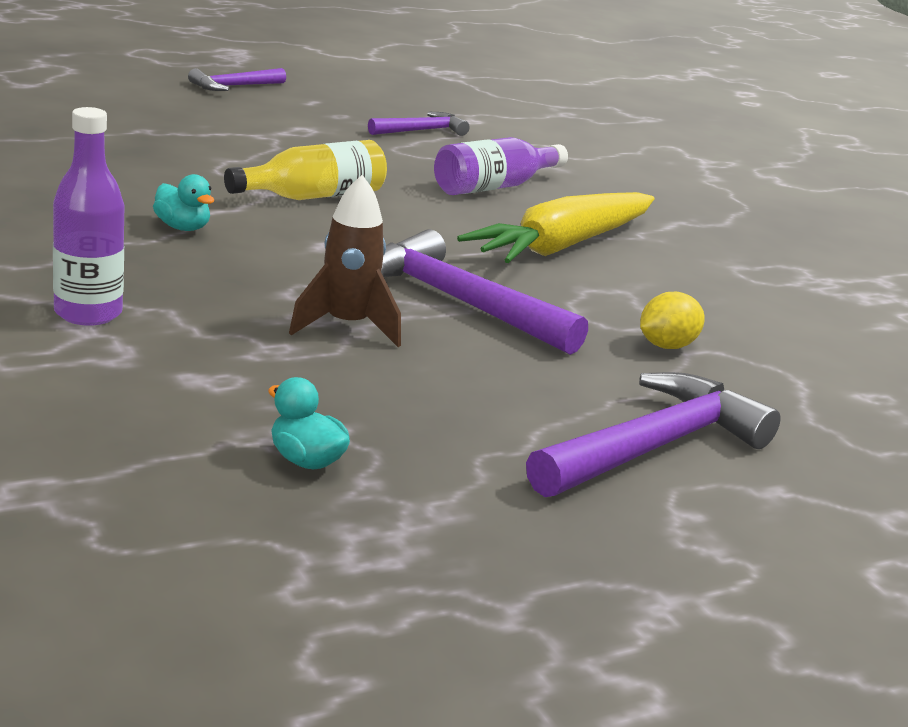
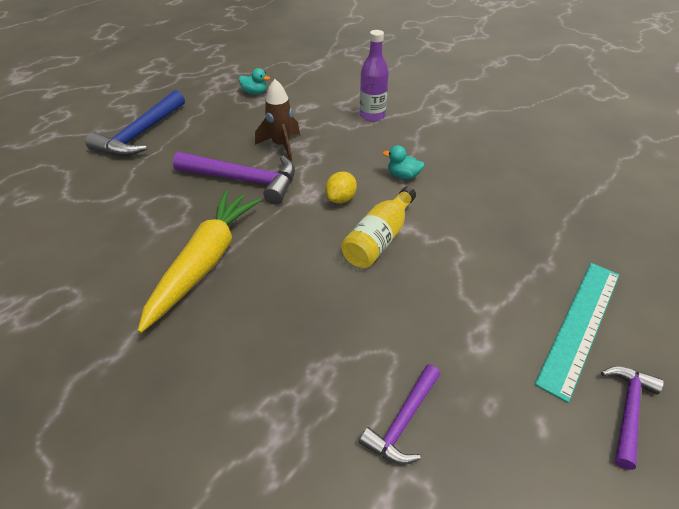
camera: 160 degrees right, 20 degrees up
(190, 108) = (580, 325): none -> turquoise ruler
(494, 187) = (281, 328): purple bottle -> none
(653, 447) = (141, 134): purple hammer -> blue hammer
(666, 346) = (134, 192): yellow lemon -> yellow lemon (341, 199)

